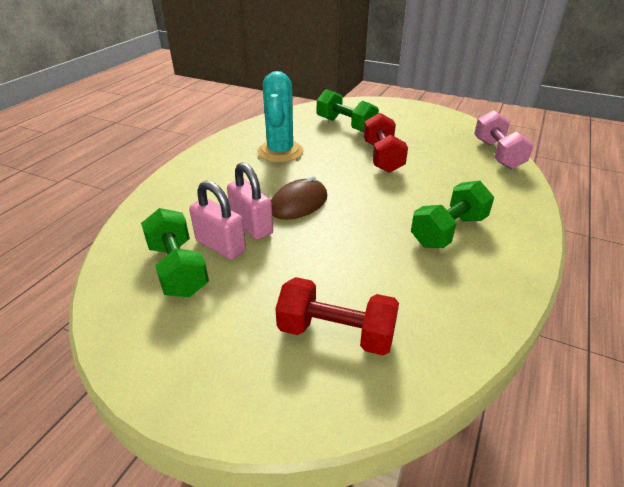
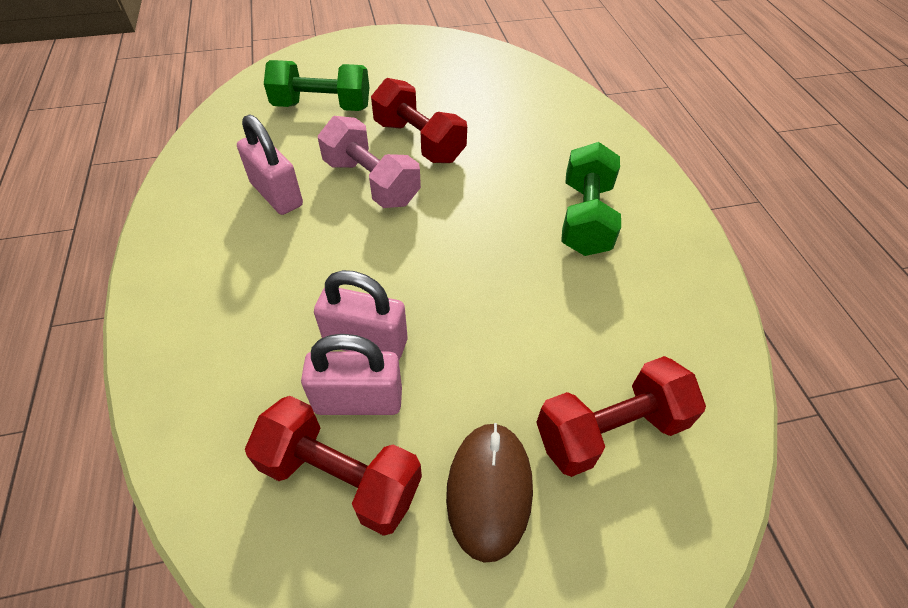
camera: 40 degrees left, 15 degrees up
(178, 269) = (340, 477): green dumbbell -> red dumbbell
(280, 152) = (276, 194): turquoise cactus -> pink padlock
(298, 203) = (389, 270): brown mouse -> brown mouse (489, 490)
(497, 154) = (535, 80): pink dumbbell -> pink dumbbell (371, 182)

